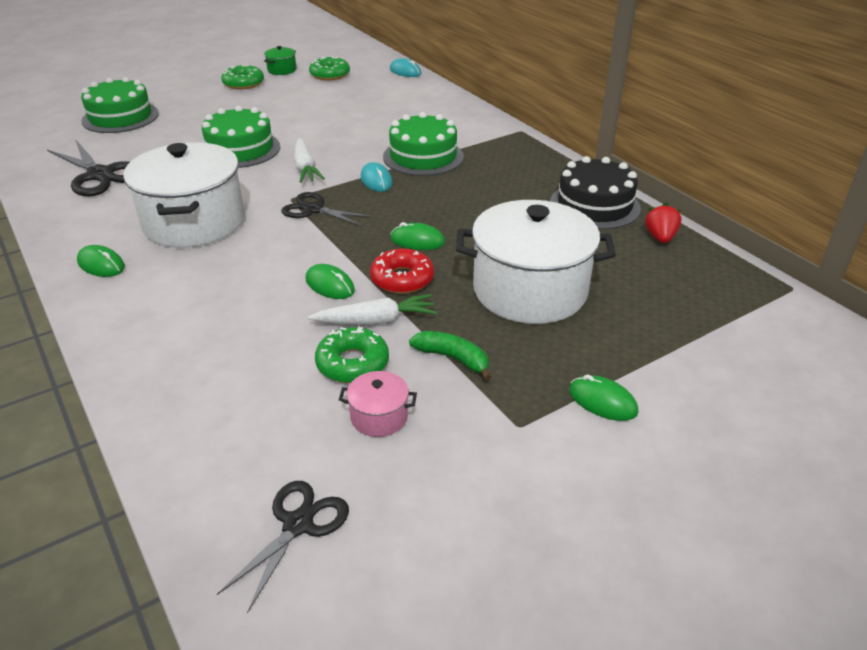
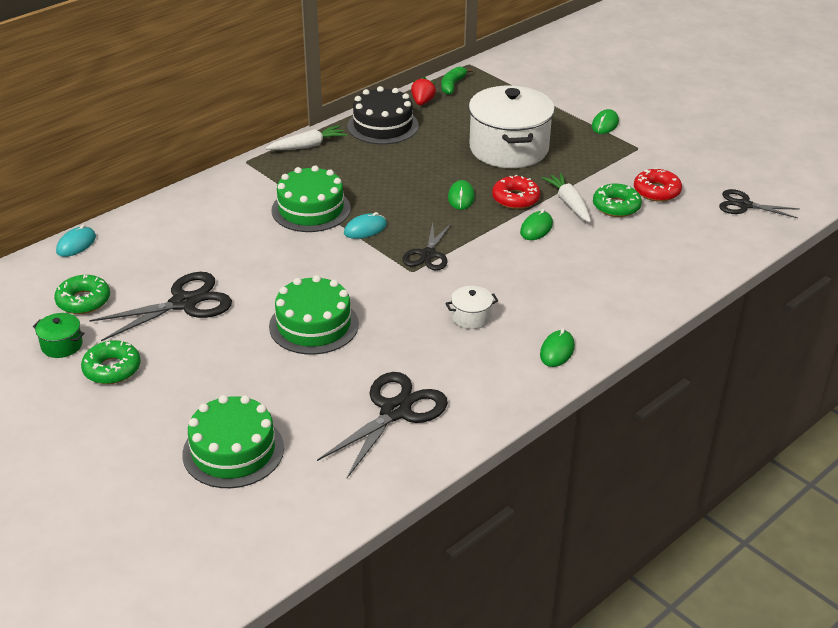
camera: 100 degrees left, 0 degrees up
(194, 222) = (471, 317): white pot -> white pot, size x0.41
(305, 104) = (184, 303): none -> black scissors
(305, 168) = (349, 273): white carrot -> white carrot (308, 146)
(379, 417) = (656, 191): pink pot -> red donut
(453, 358) = (593, 172): green banana -> green banana (452, 85)
(660, 237) = (422, 102): red strawberry -> red strawberry turned 105 degrees clockwise

